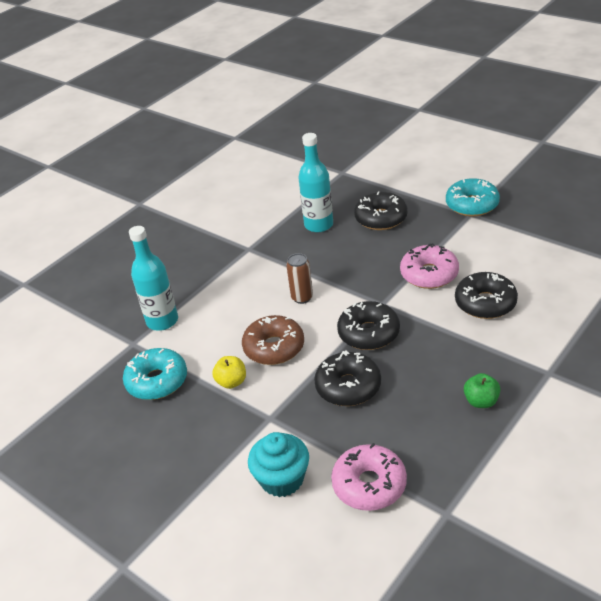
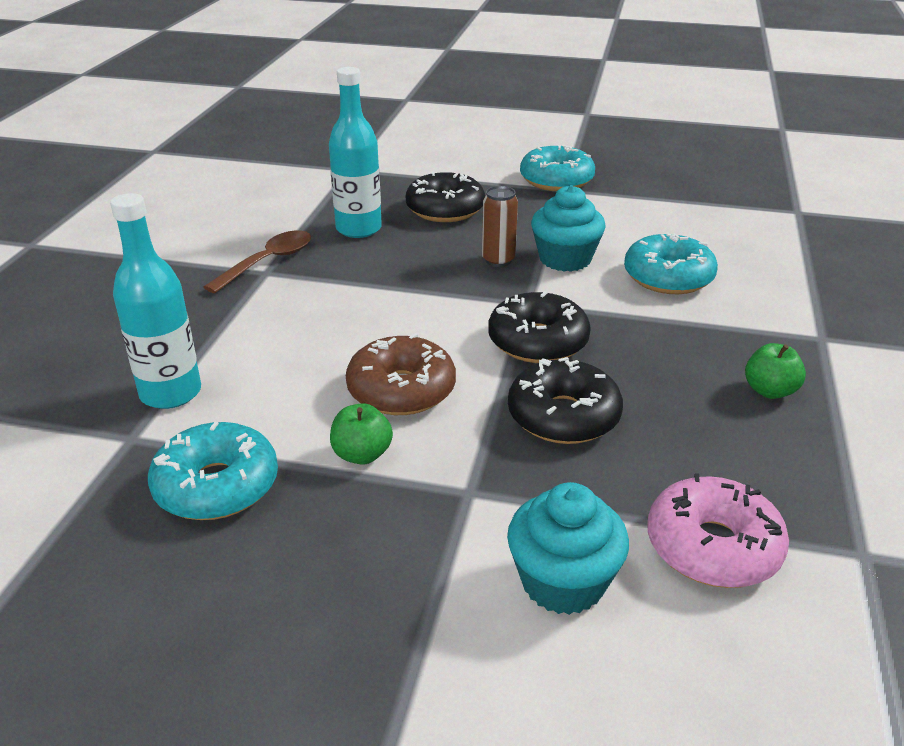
camera: 30 degrees left, 5 degrees down
(231, 382) = (362, 454): yellow apple -> green apple
(254, 241) = (268, 262): none -> brown spoon
(302, 298) = (399, 317): brown can -> brown can (498, 260)
(429, 274) = (565, 259): pink donut -> turquoise cupcake
(485, 303) = (668, 277): black donut -> turquoise donut

